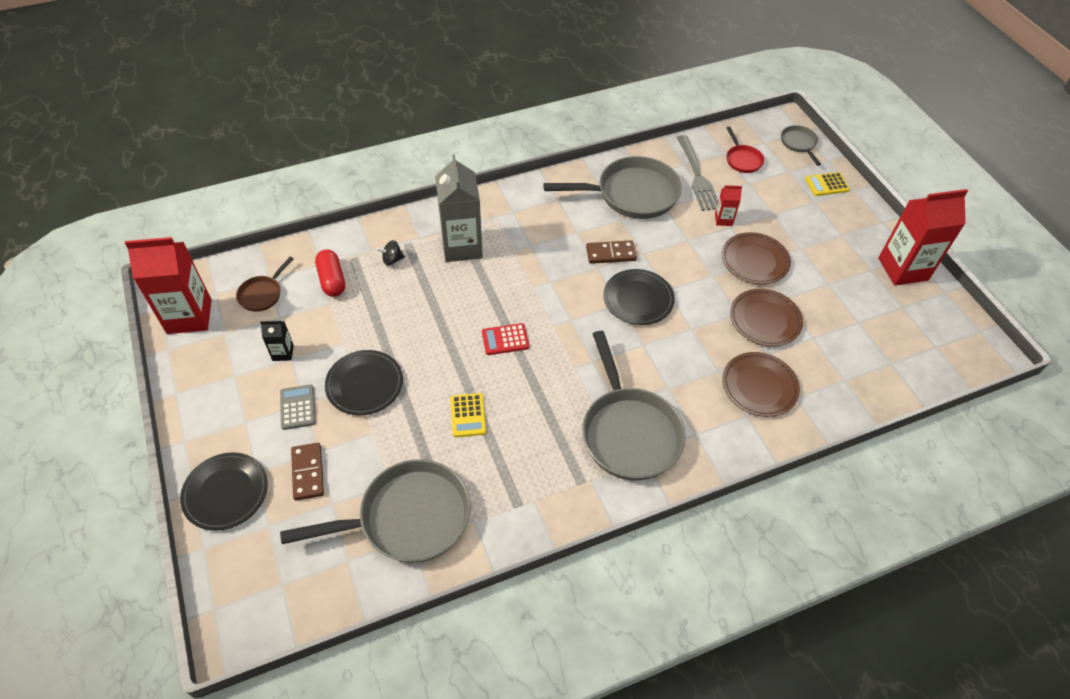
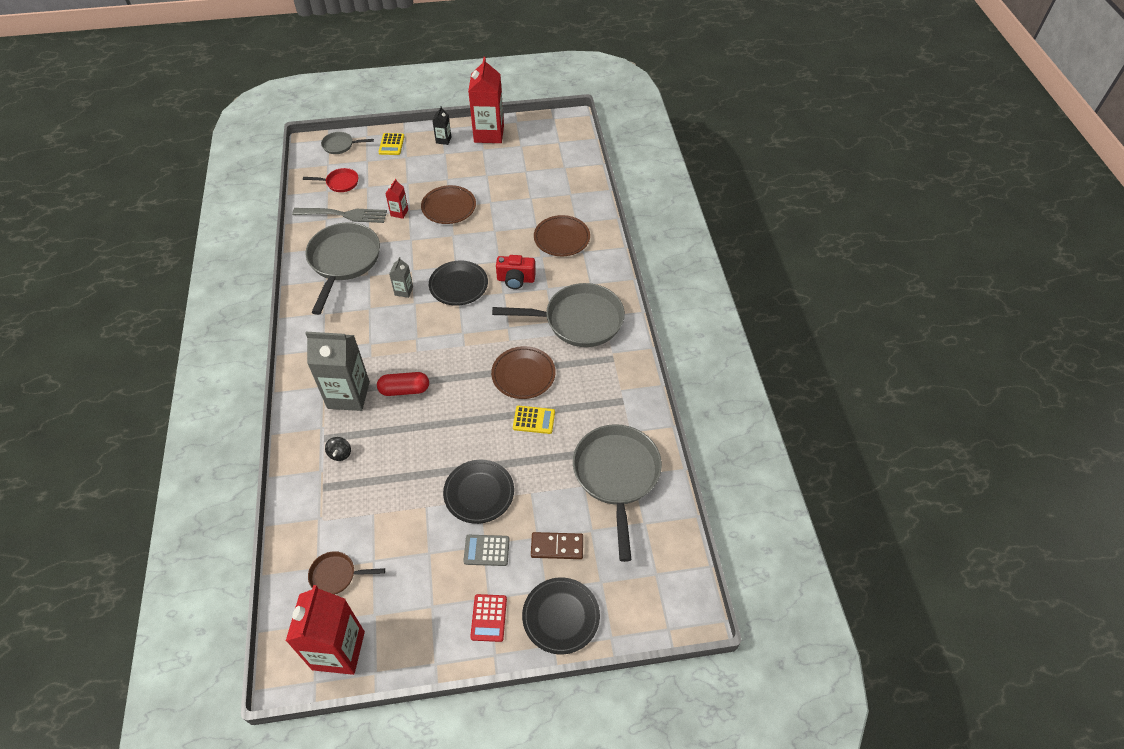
camera: 75 degrees left, 0 degrees up
(262, 294) = (336, 575): brown pan -> brown pan turned 135 degrees clockwise
(283, 353) = (419, 559): black carton -> black carton (443, 140)
(332, 280) = (344, 509): red capsule -> red capsule (404, 390)
(505, 339) = (466, 381): red calculator -> red calculator (489, 618)
(611, 254) = (404, 291): brown domino -> grey carton
(668, 352) = (516, 280): none -> red camera
(764, 320) = (506, 218): brown plate -> brown plate (523, 374)

